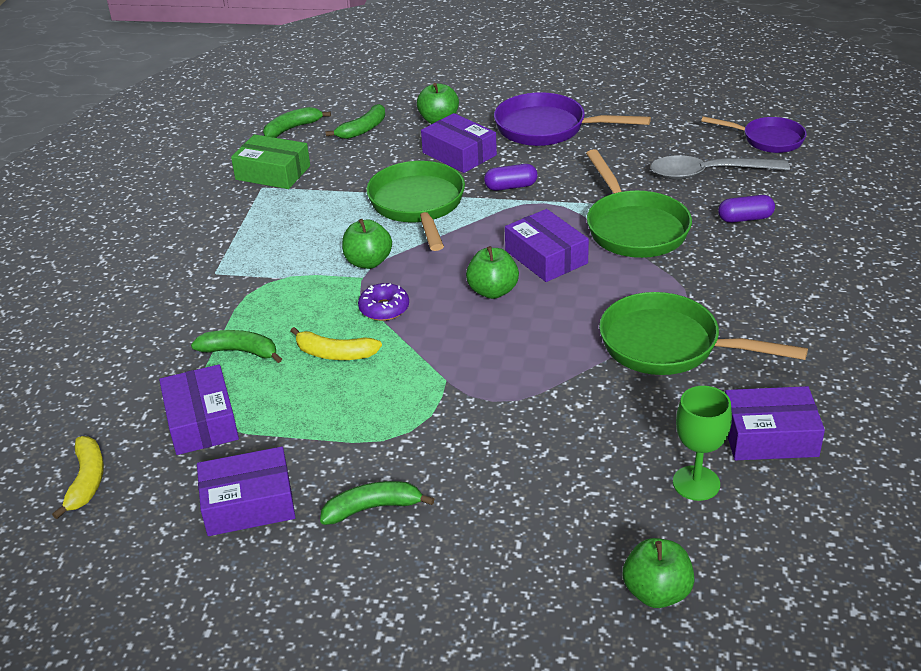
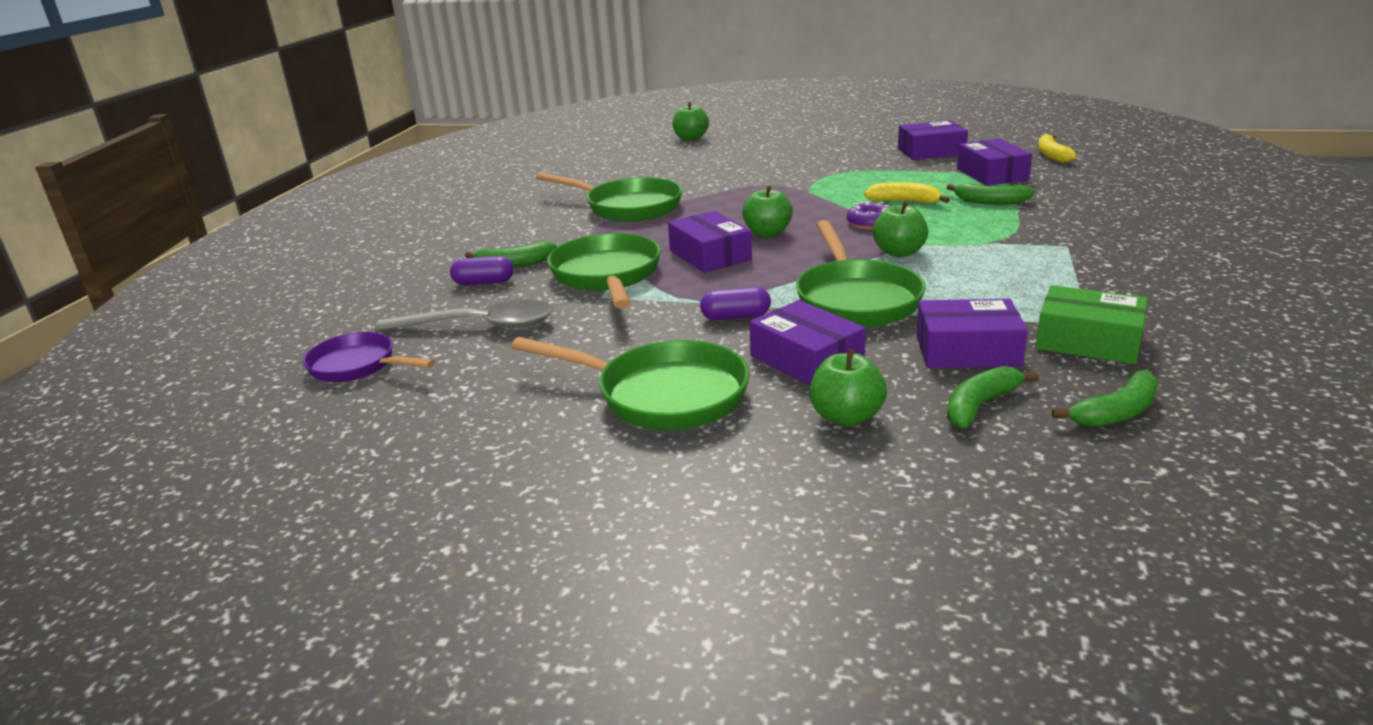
camera: 175 degrees left, 10 degrees down
(372, 508) = (850, 152): green banana -> green banana (515, 264)
(547, 128) = (662, 395): purple pan -> green pan
(696, 483) = (648, 162): green goblet -> none
(769, 436) = (589, 176): purple box -> purple box (967, 350)

